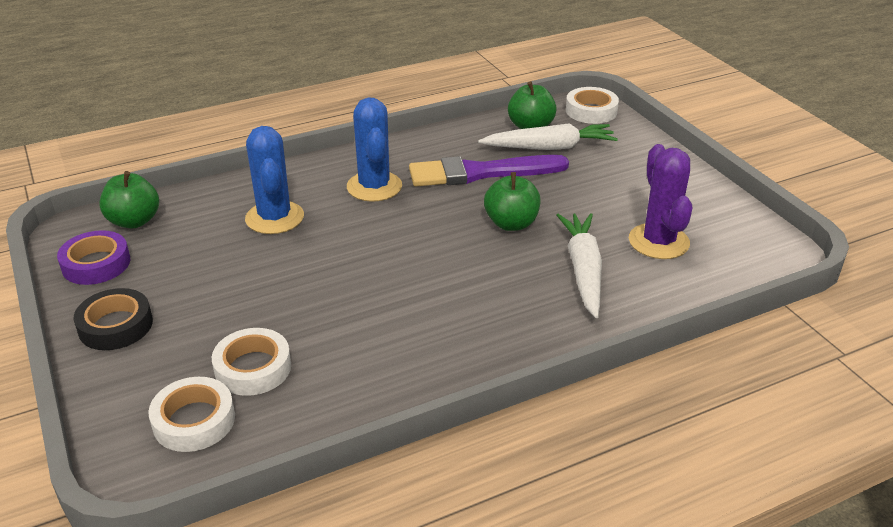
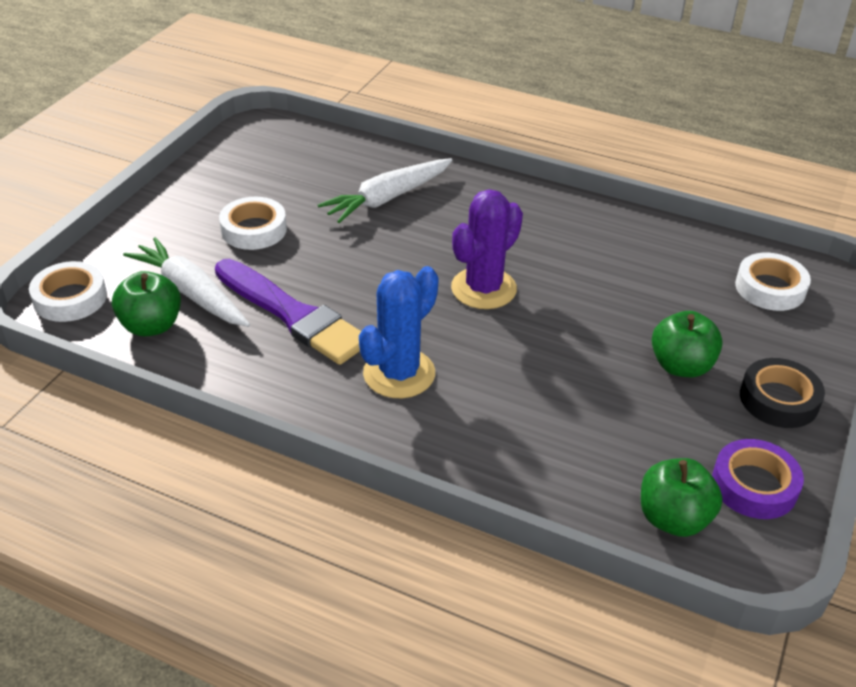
camera: 130 degrees left, 5 degrees up
(253, 368) = (697, 293): white tape -> white tape (254, 229)
(274, 218) = (532, 410): blue cactus -> none
(511, 223) = (363, 258): green apple -> green apple (681, 366)
(658, 242) = (305, 178): purple cactus -> purple cactus (483, 289)

